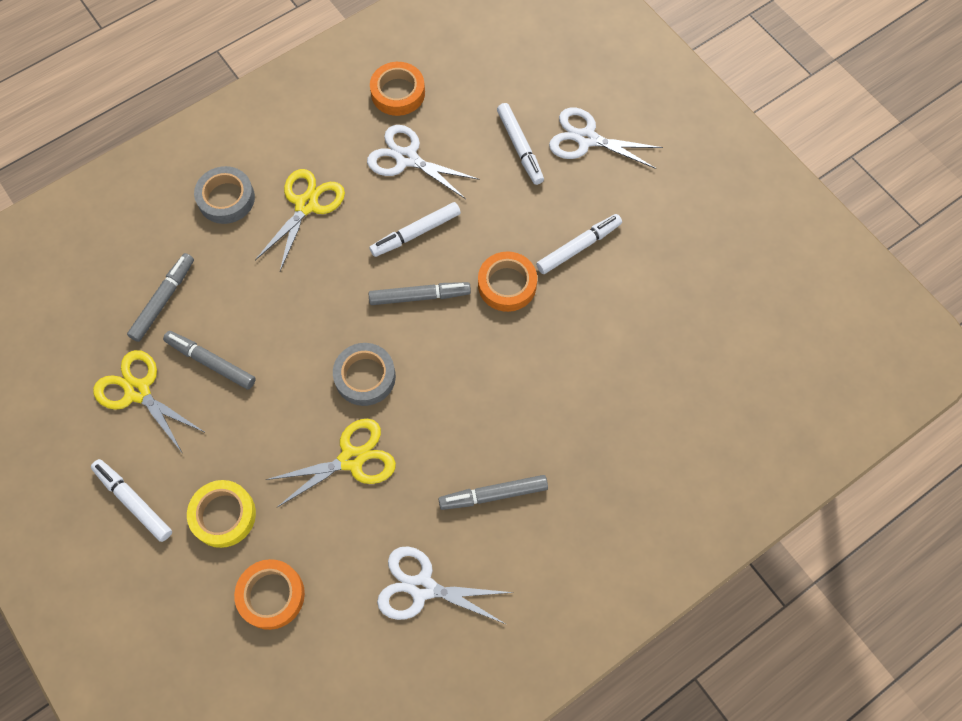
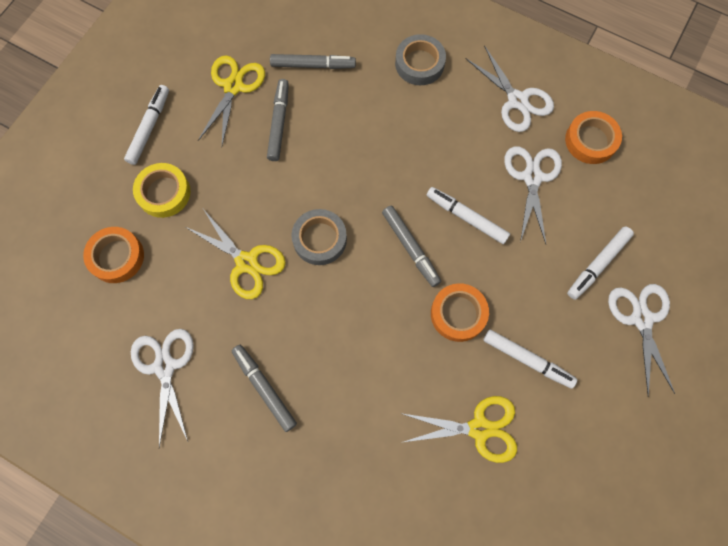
camera: 65 degrees right, 5 degrees up
(306, 205) = (446, 123): yellow scissors -> yellow scissors (479, 428)
(320, 132) = (517, 100): none -> white scissors

